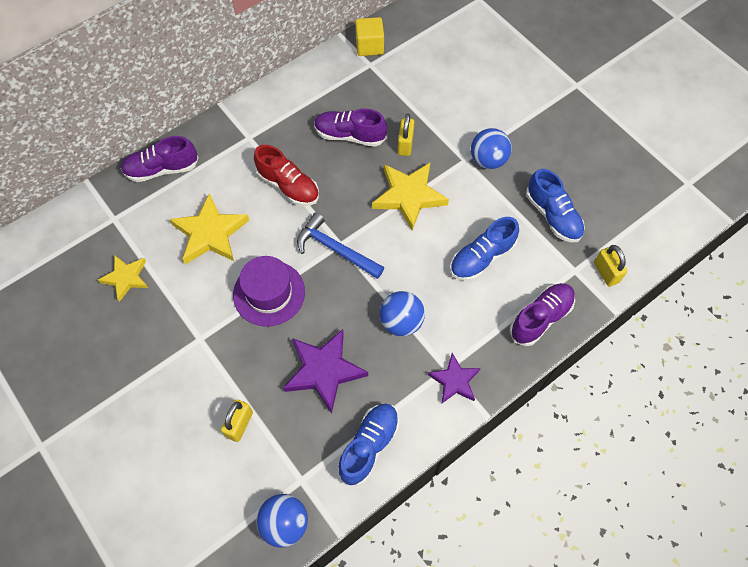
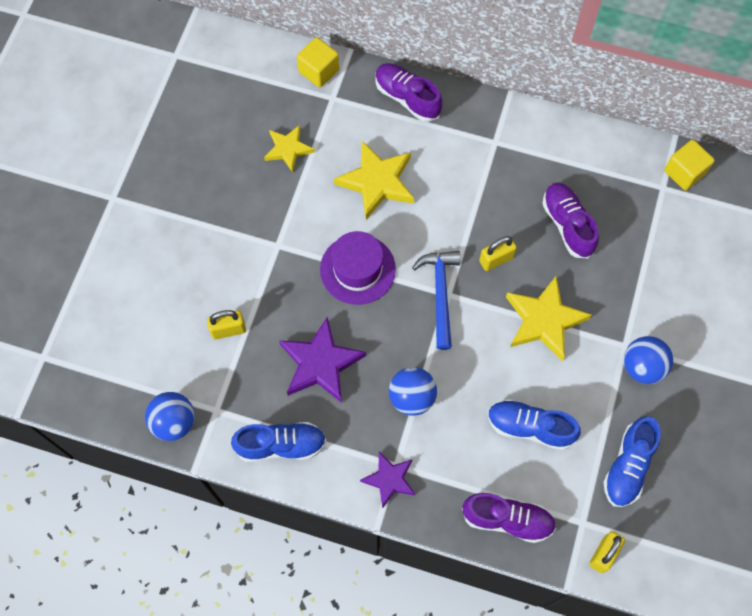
camera: 55 degrees right, 5 degrees up
(81, 213) = (319, 71): none -> yellow cube
(288, 186) = (472, 210): red shoe -> none
(405, 144) = (598, 280): yellow padlock -> yellow padlock (496, 259)

